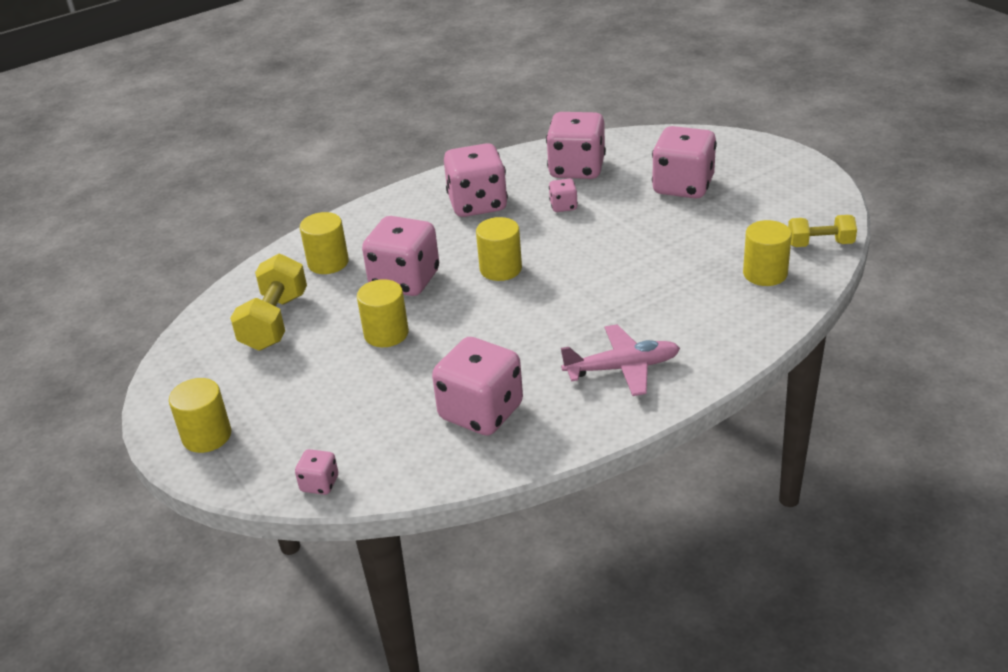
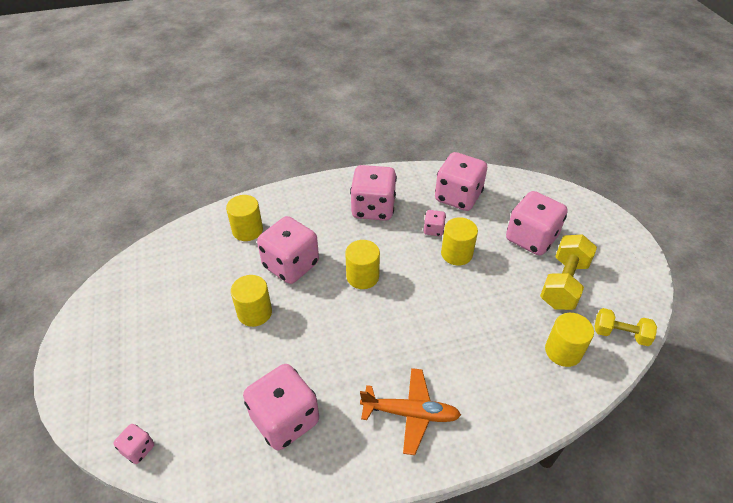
camera: 15 degrees right, 10 degrees up
(207, 436) = (89, 368): yellow cylinder -> yellow cylinder (456, 254)
(274, 322) = (186, 274): yellow dumbbell -> yellow dumbbell (563, 283)
(622, 368) = (410, 413): pink plane -> orange plane

